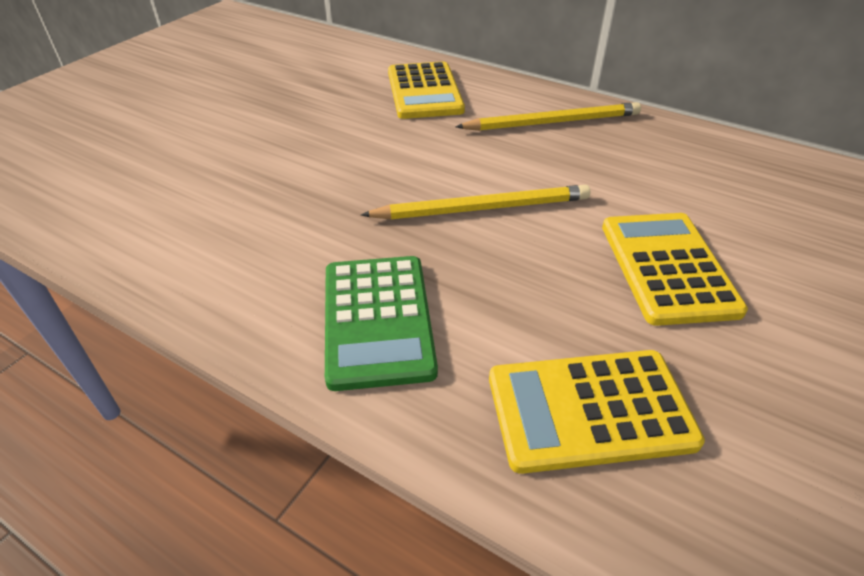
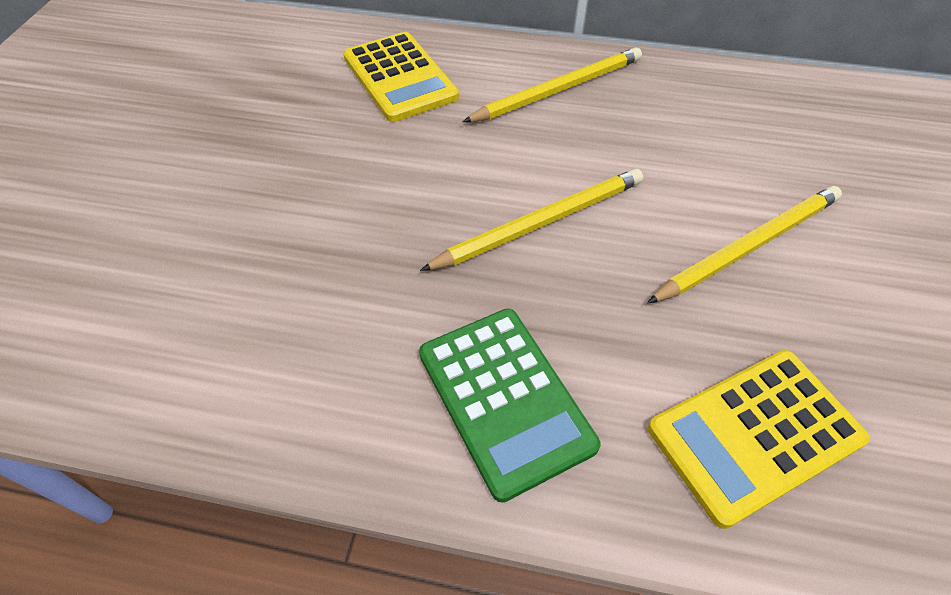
camera: 20 degrees left, 10 degrees up
(667, 267) = (749, 246): yellow calculator -> yellow pencil

